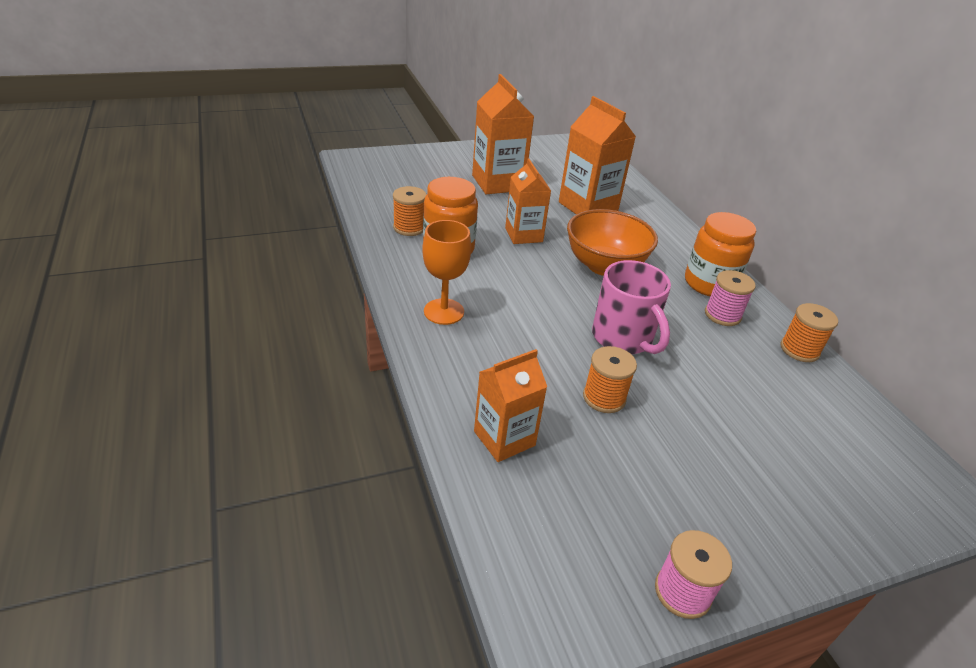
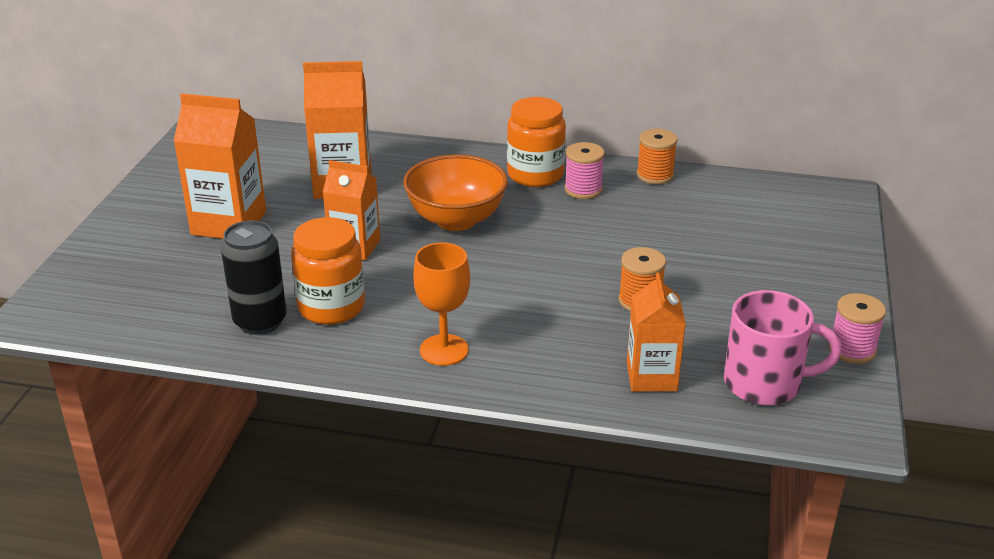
camera: 55 degrees left, 5 degrees down
(409, 228) = (260, 321): orange spool -> black can
(623, 338) = (572, 257): pink mug -> pink mug (765, 384)

